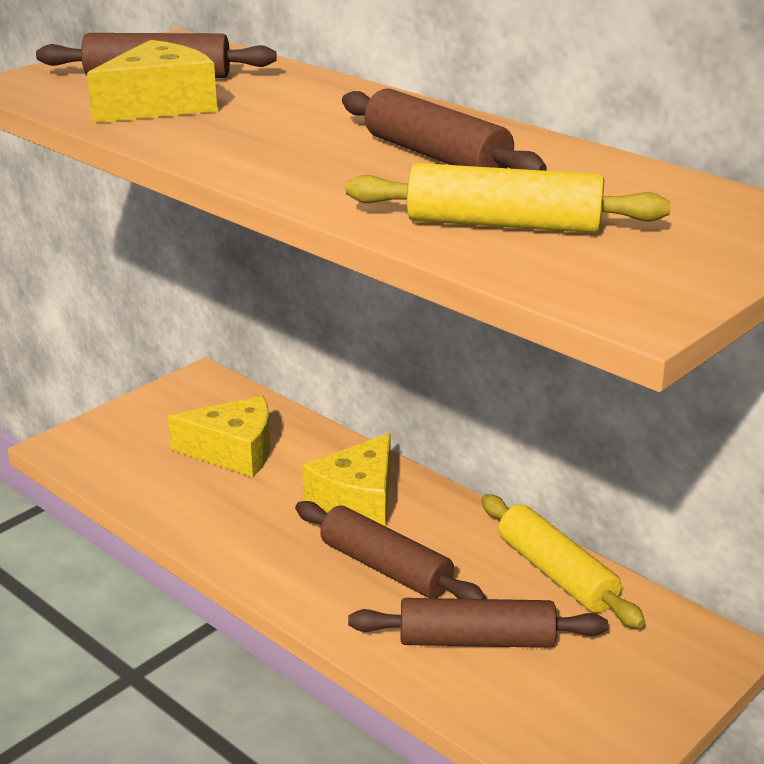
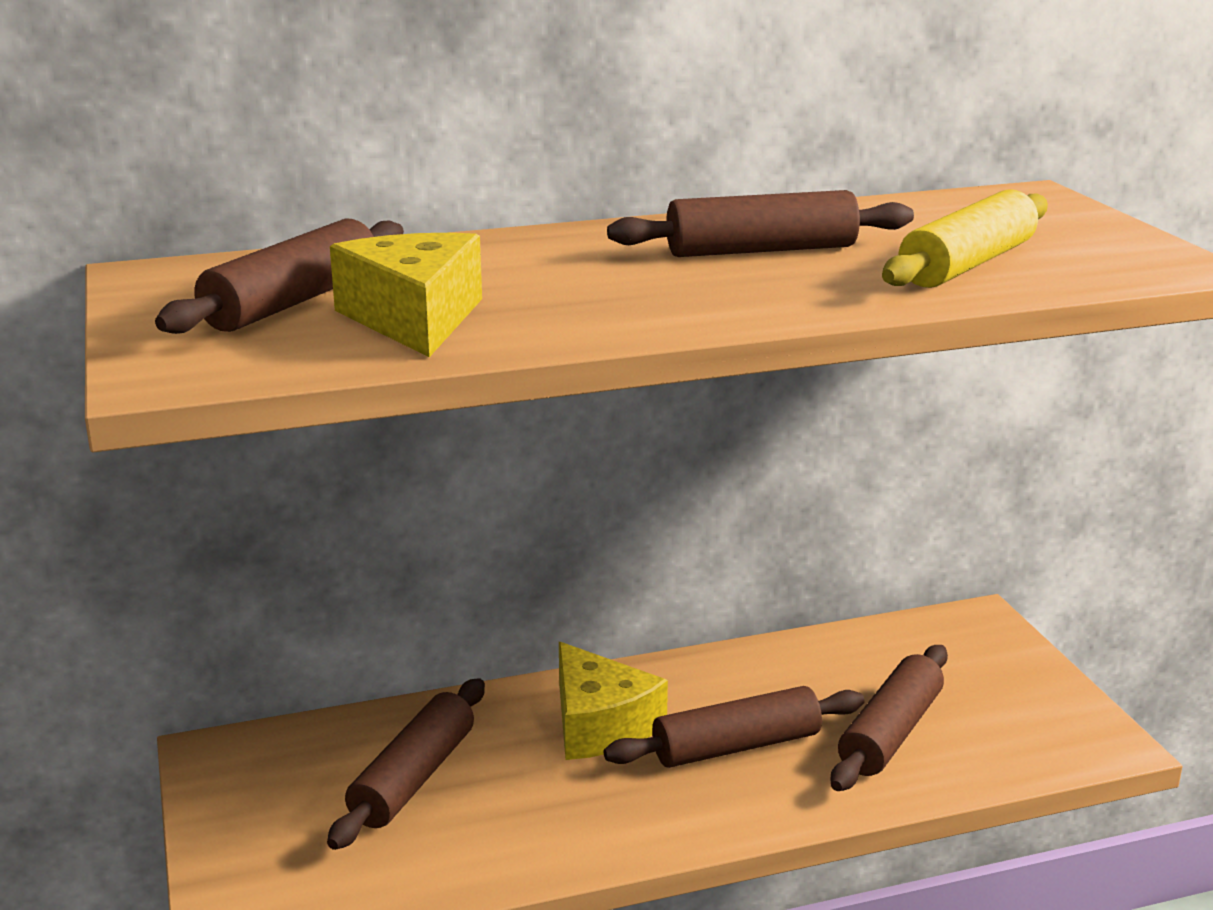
camera: 60 degrees left, 5 degrees down
(234, 451) = (413, 778): yellow cheese -> brown rolling pin
(556, 573) = (823, 656): yellow rolling pin -> none

